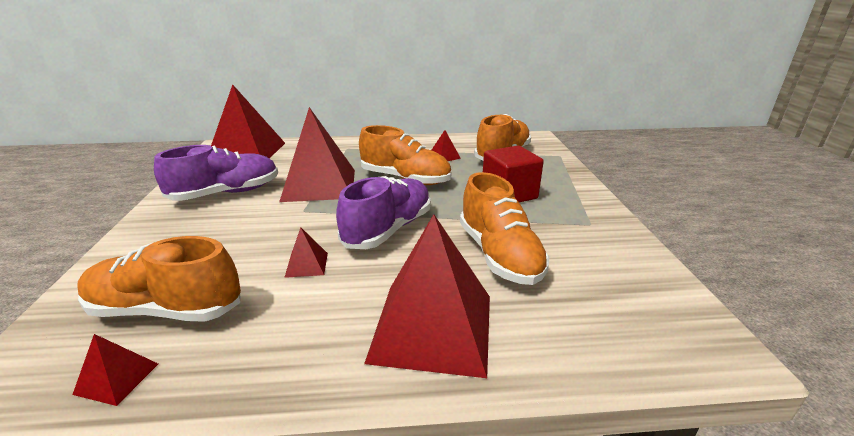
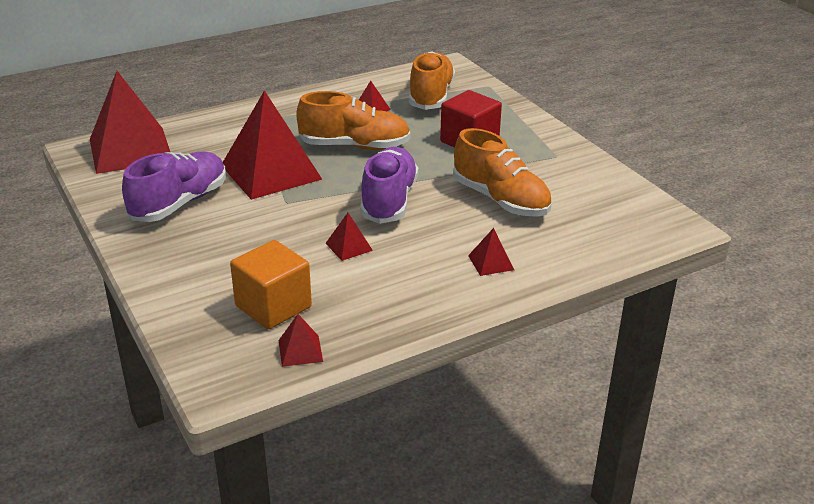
camera: 25 degrees left, 5 degrees up
(166, 309) = (273, 306): orange shoe -> orange cube
(432, 327) = (491, 262): red pyramid -> red pyramid, size x0.41

